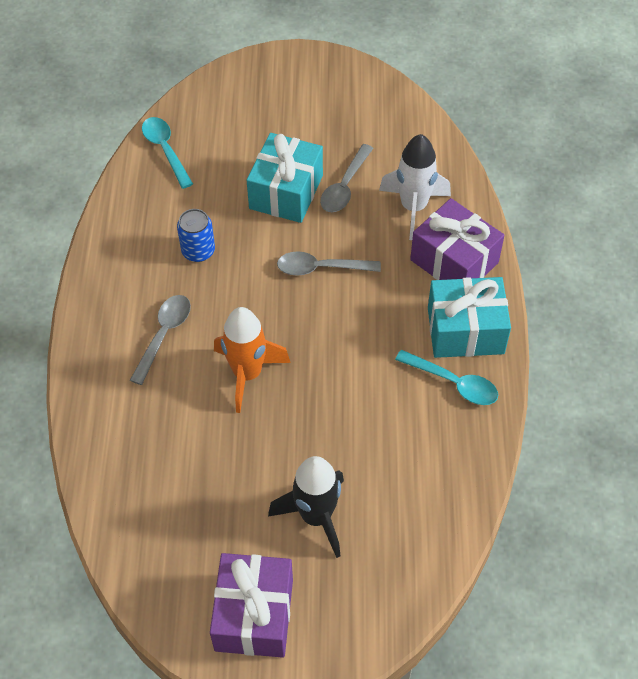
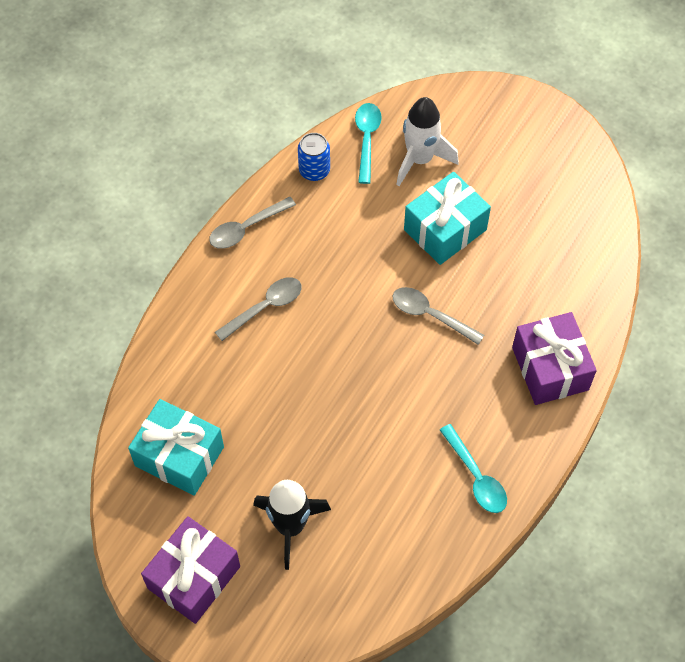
camera: 30 degrees right, 5 degrees up
(198, 251) = (338, 247): blue can -> blue can (314, 170)
(247, 374) = (311, 376): orange rocket -> none
(345, 186) = (499, 250): grey spoon -> grey spoon (246, 228)
(413, 207) = (547, 300): white rocket -> white rocket (420, 159)
(465, 330) = (517, 436): turquoise gift -> turquoise gift (179, 456)

